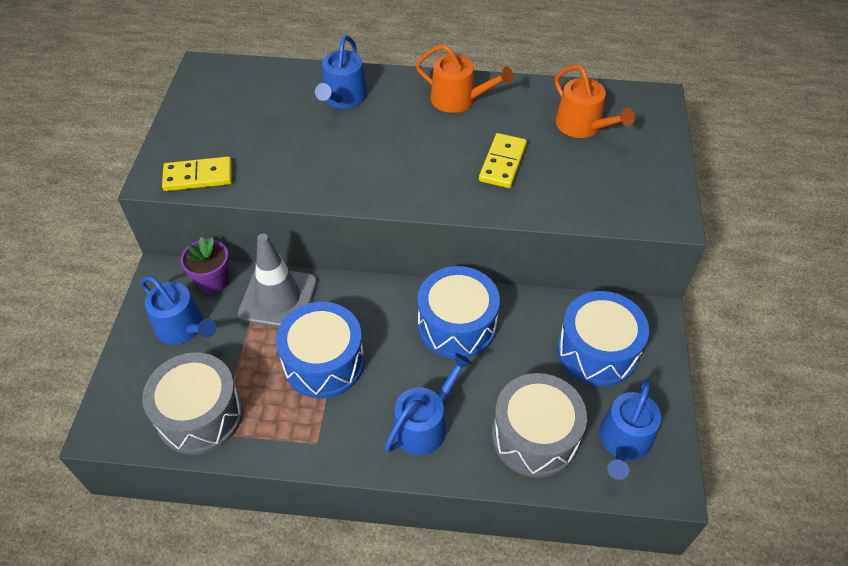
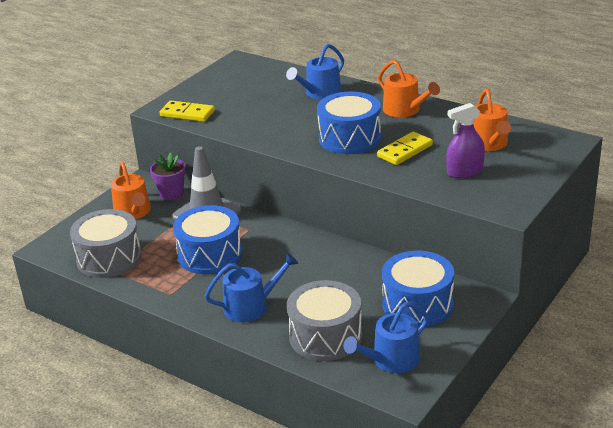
camera: 30 degrees right, 20 degrees down
(183, 327) = (133, 212): blue watering can -> orange watering can
(457, 325) = (321, 261): blue drum -> blue drum (349, 138)
(587, 175) = (465, 171): none -> purple spray bottle

